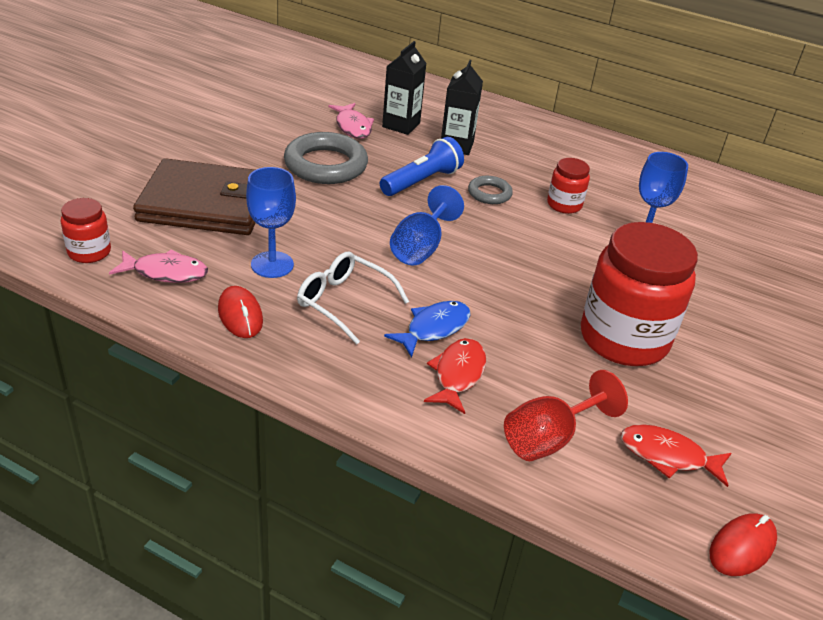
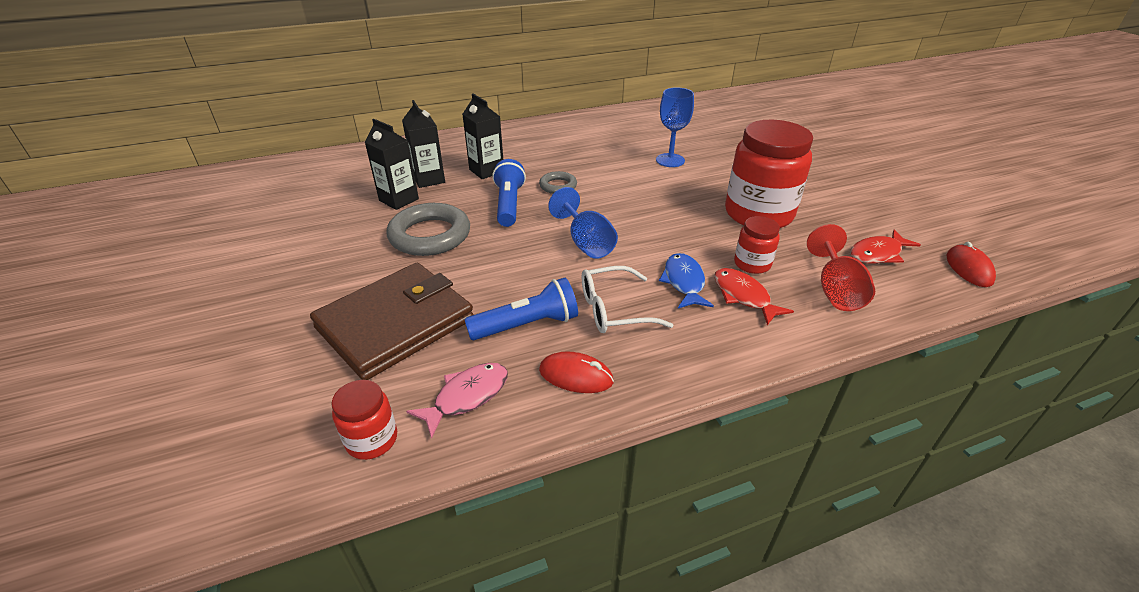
camera: 45 degrees left, 0 degrees up
(272, 264) = (527, 325): blue goblet -> blue flashlight
(352, 127) = (399, 200): pink fish -> black carton
(564, 205) = (604, 166): red jar -> red jar (752, 264)

